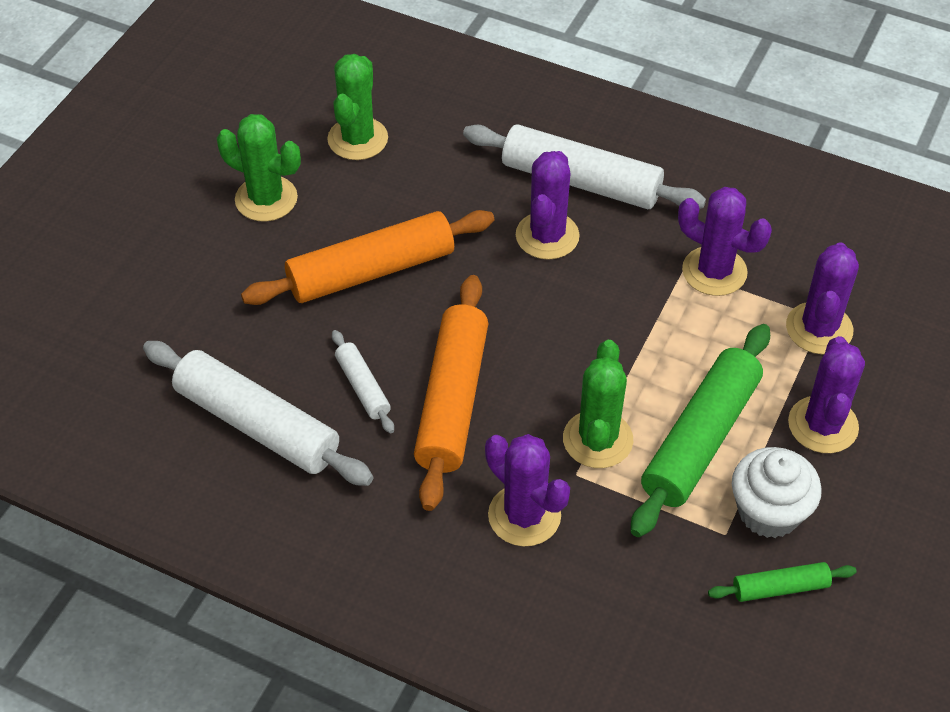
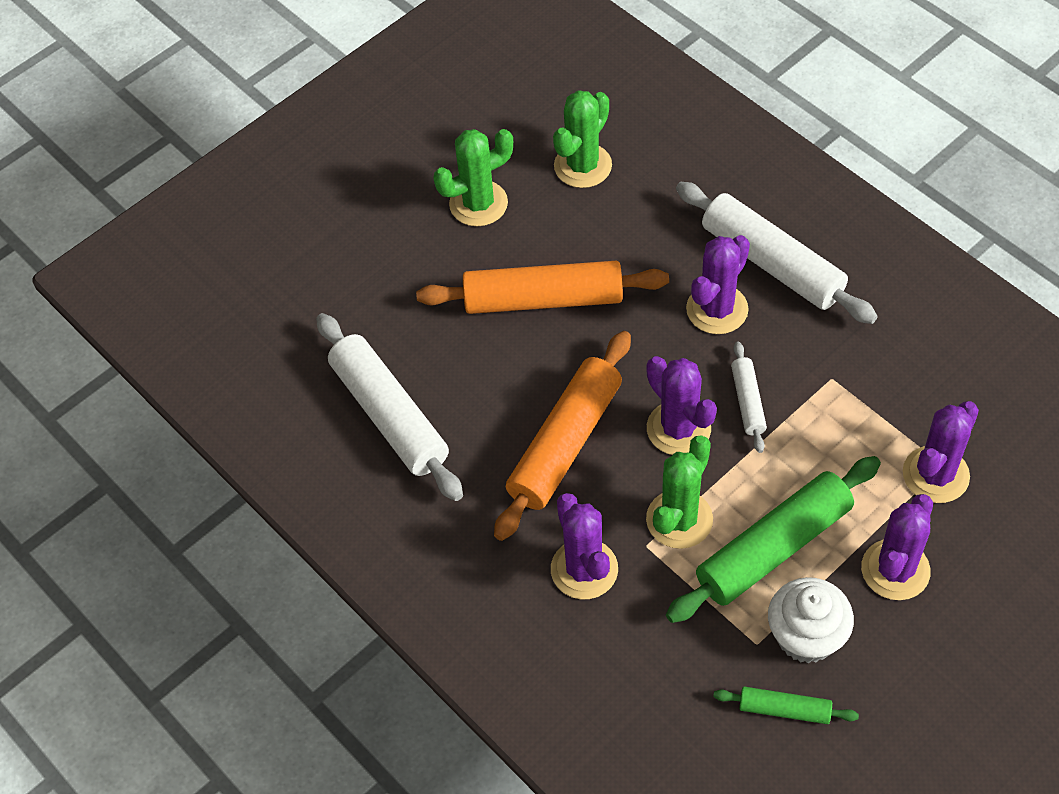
camera: 25 degrees right, 5 degrees up
(266, 199) = (478, 204): green cactus -> green cactus turned 75 degrees counterclockwise
(363, 387) = (492, 407): white rolling pin -> white rolling pin (748, 401)
(714, 271) = (860, 389): purple cactus -> purple cactus (678, 428)

